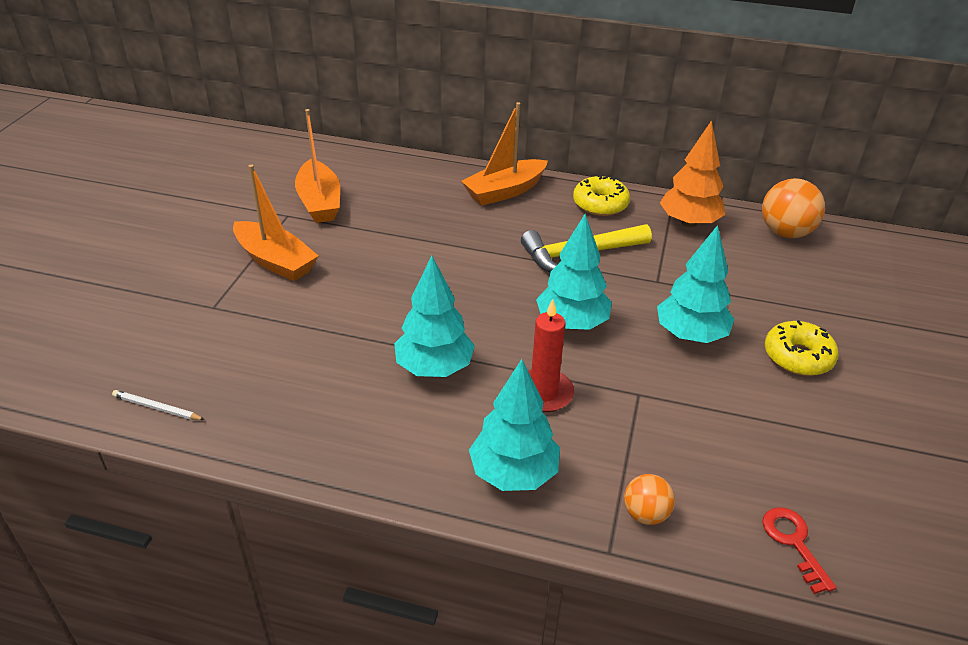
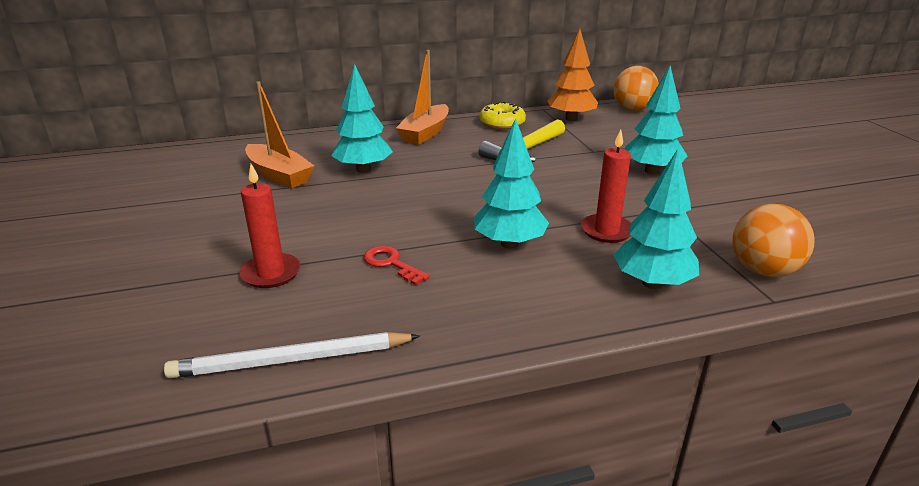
camera: 30 degrees left, 10 degrees down
(157, 408) = (292, 360): white pencil -> white pencil, size x2.02
(216, 315) = (271, 273): none -> red candle
(275, 261) = (284, 221): orange boat -> none
(572, 323) = (571, 188): turquoise tree -> turquoise tree (363, 169)
(645, 514) = (763, 271): orange ball -> orange ball, size x1.72
(793, 543) = (858, 250): red key -> red key (391, 264)
(797, 357) = (724, 162): yellow donut -> none

